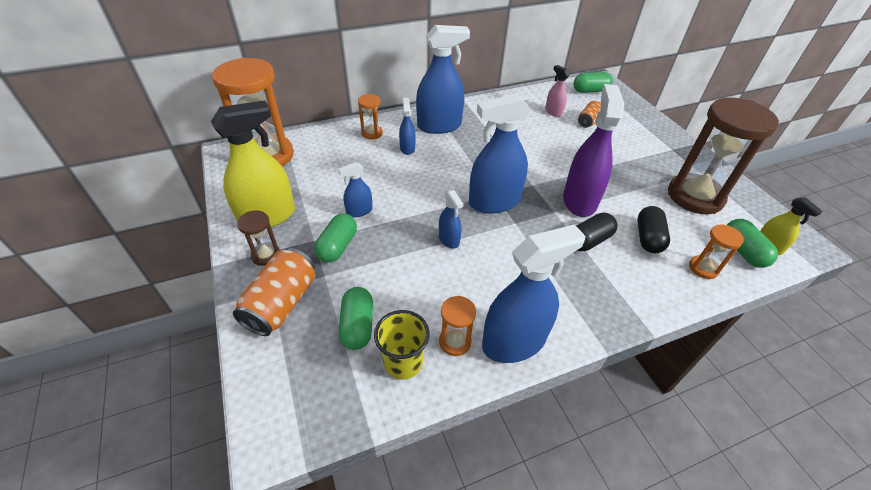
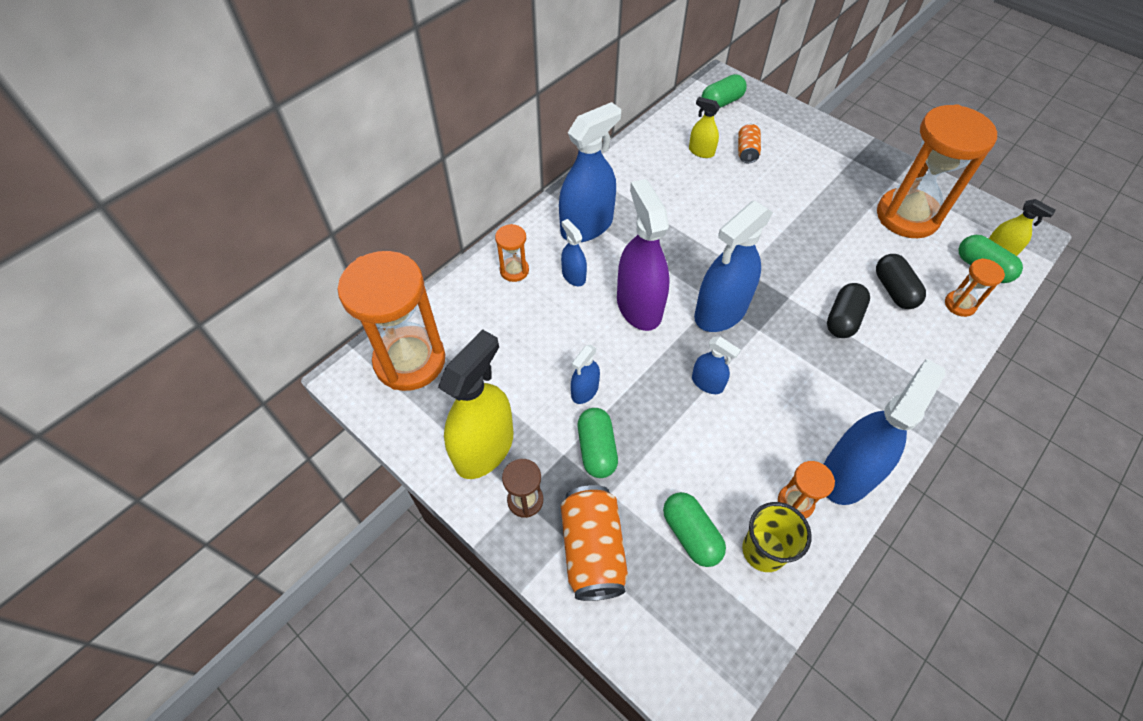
camera: 25 degrees left, 10 degrees up
(553, 112) = (701, 151): pink spray bottle -> yellow spray bottle
(579, 200) = (804, 270): purple spray bottle -> purple spray bottle (639, 306)
(695, 196) = (907, 216): brown hourglass -> orange hourglass

